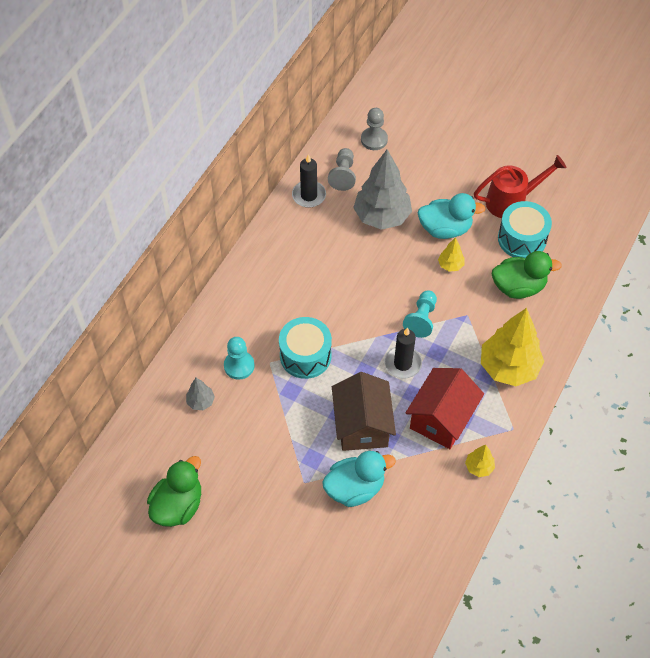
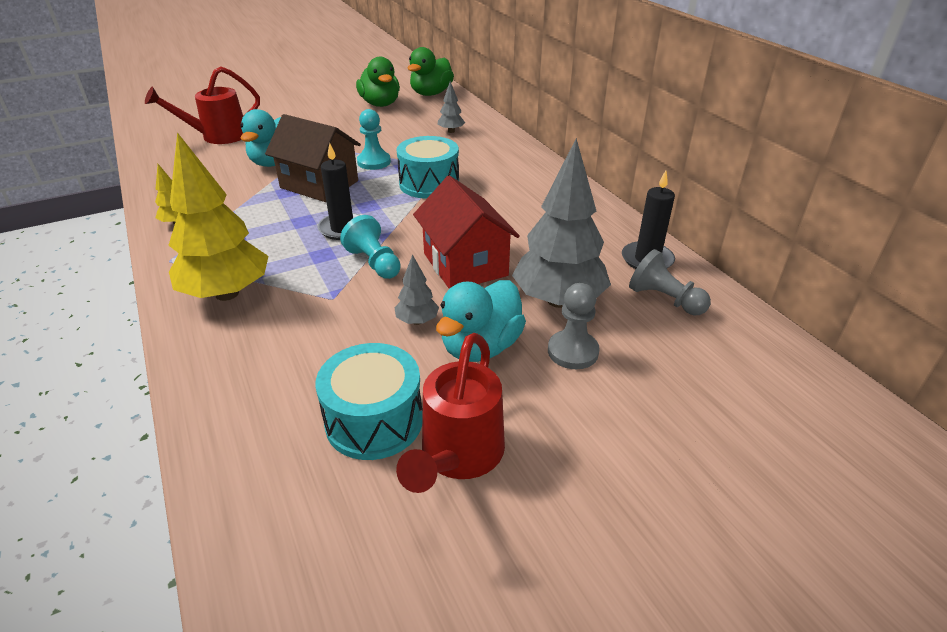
camera: 125 degrees right, 20 degrees down
(239, 366) = (462, 153): turquoise pawn -> turquoise pawn (374, 162)
(349, 583) = (217, 136): none -> red watering can
(374, 140) = (724, 359): grey pawn -> grey pawn (573, 351)
(441, 418) = (254, 225): red house -> red house (465, 264)
(450, 265) = (417, 321): yellow tree -> grey tree
(518, 287) = (306, 365): green duck -> green duck (431, 93)

